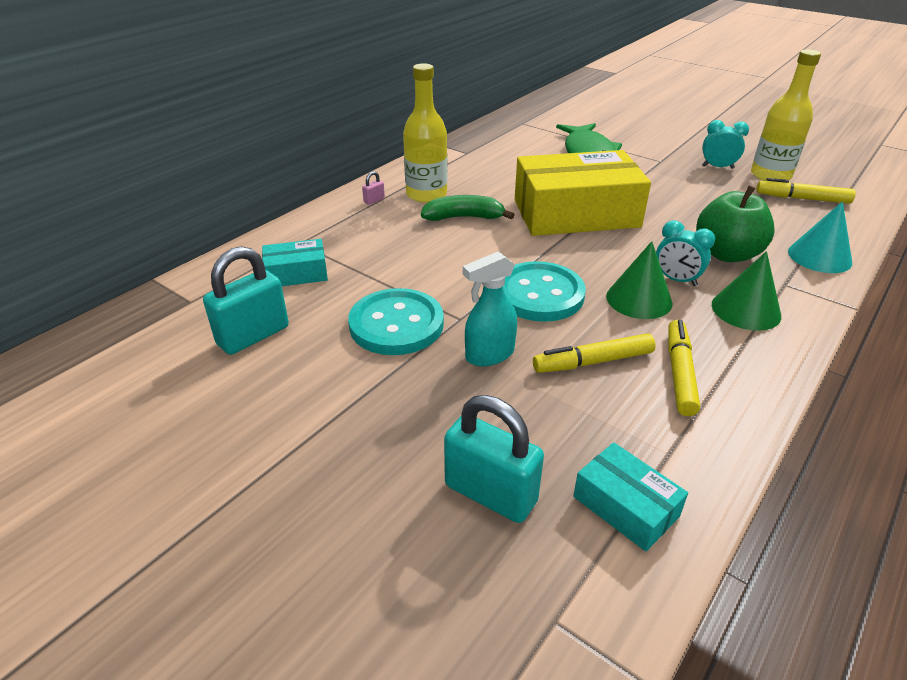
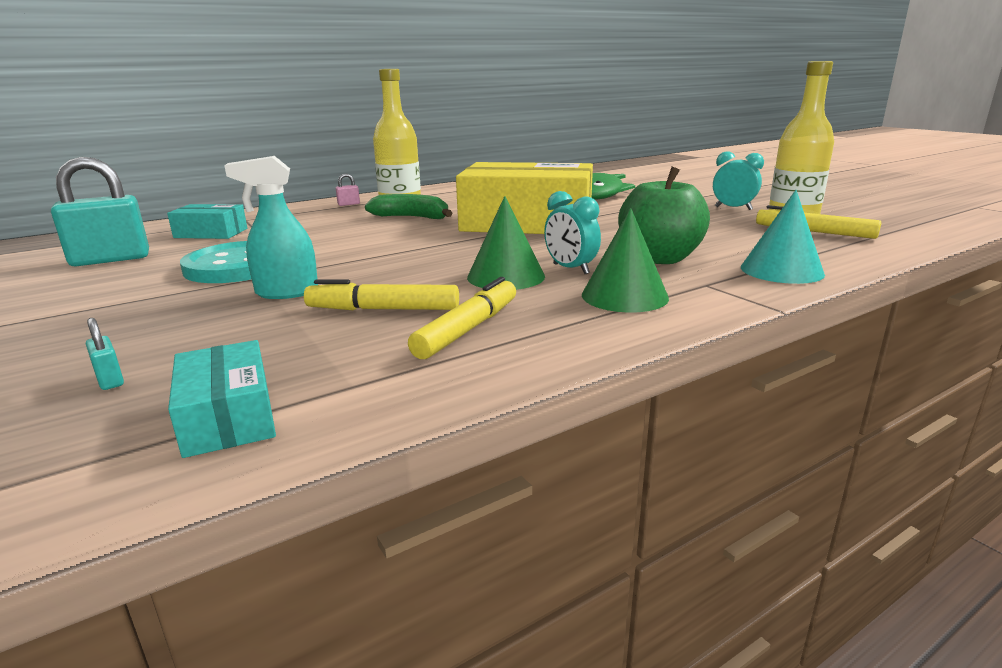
camera: 20 degrees right, 15 degrees down
(490, 493) = (110, 380): turquoise padlock -> turquoise padlock, size x0.41
(539, 294) = (404, 263): turquoise button -> none

